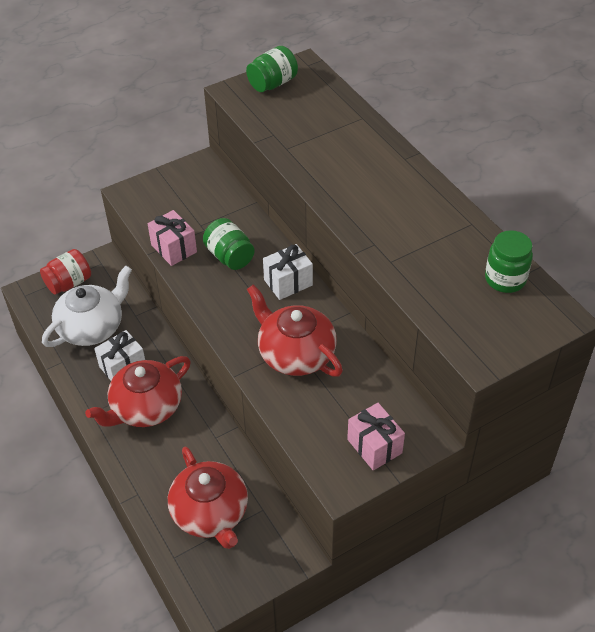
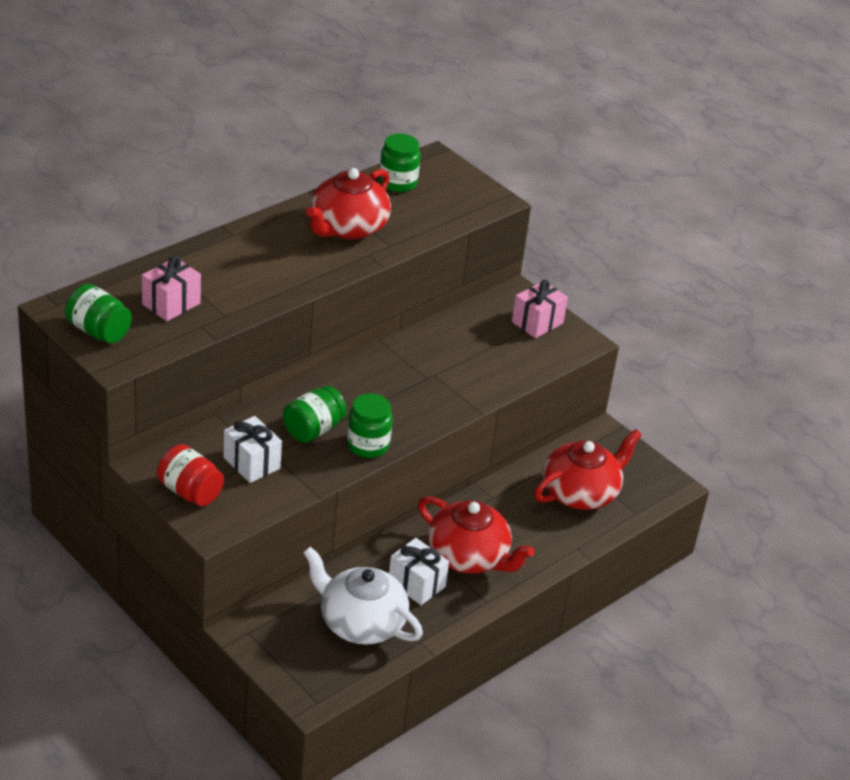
camera: 105 degrees left, 10 degrees down
(69, 283) = (288, 659): red jar -> red jar (190, 491)
(174, 248) = (307, 476): pink gift -> pink gift (171, 304)
(204, 289) = (368, 445): none -> green jar
(288, 282) = (345, 383): white gift -> white gift (251, 463)
(295, 353) = (443, 374): red teapot -> red teapot (347, 227)

